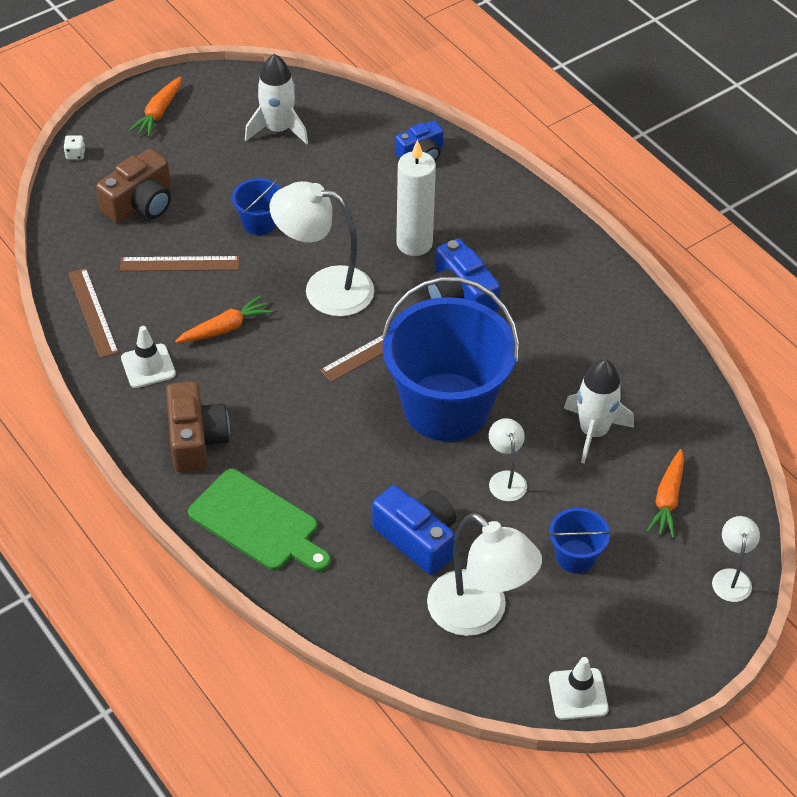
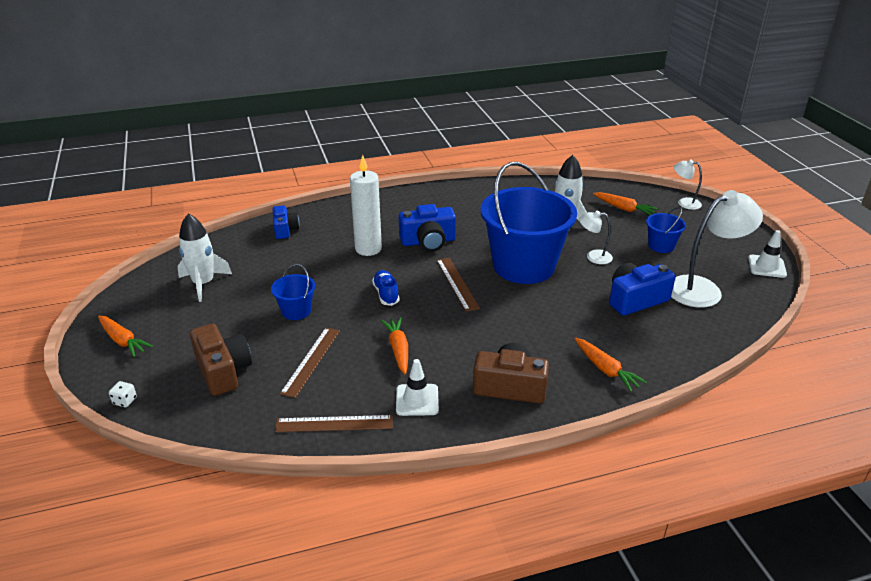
camera: 70 degrees left, 15 degrees down
(258, 523) = (605, 369): green cutting board -> orange carrot
(324, 288) = (386, 294): white lamp -> blue shoe

